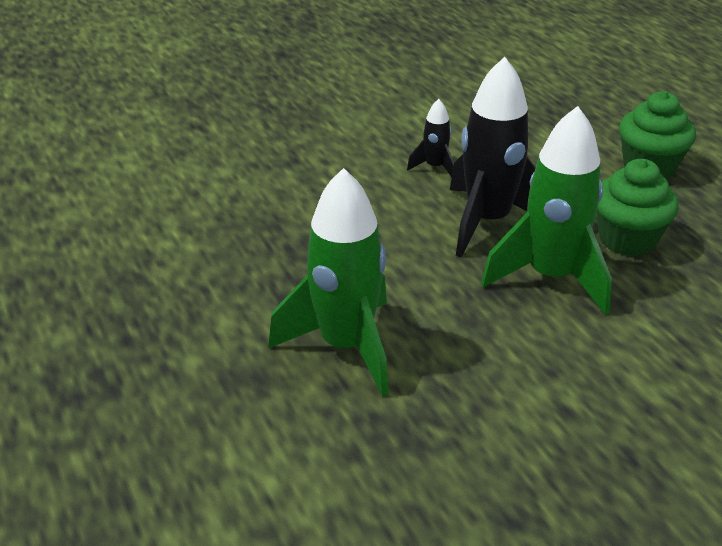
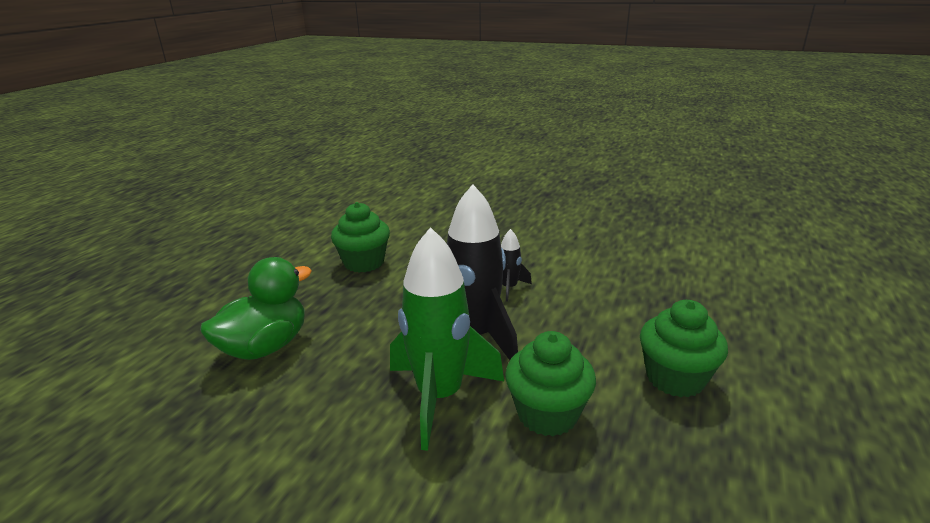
camera: 50 degrees right, 10 degrees down
(256, 222) = (364, 262): none -> green cupcake
(345, 346) = (265, 347): green rocket -> green duck

